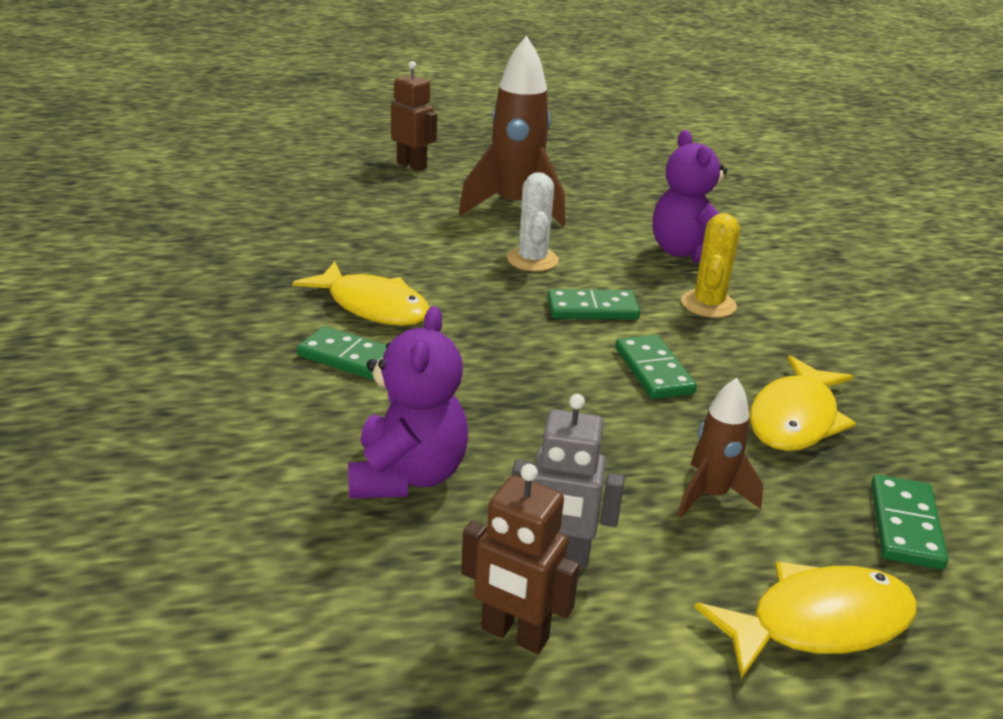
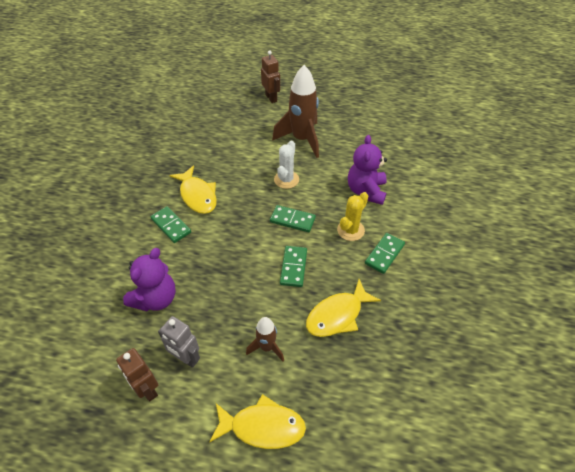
camera: 25 degrees right, 20 degrees up
(905, 525) = (339, 391): green domino -> green domino (384, 254)

